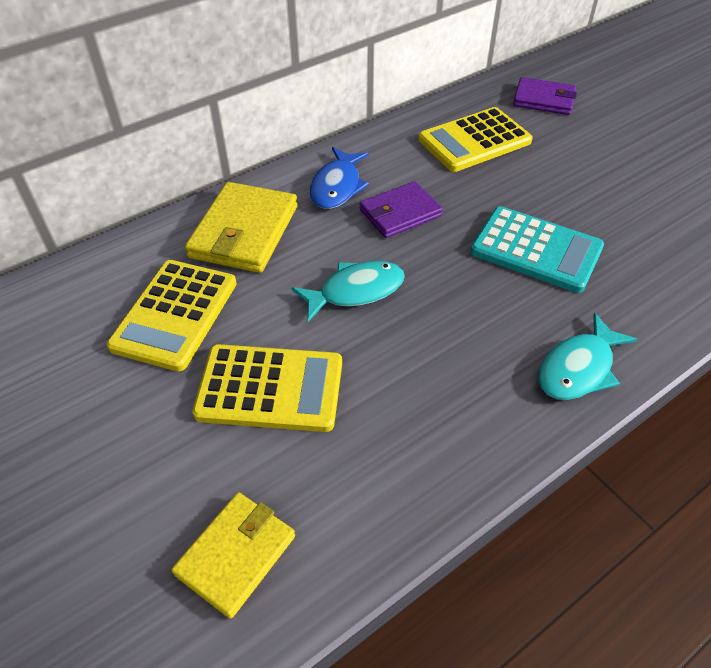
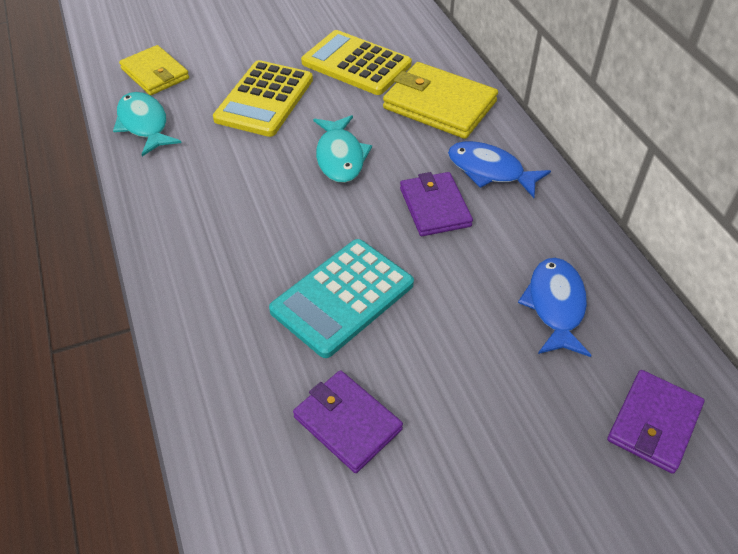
camera: 105 degrees right, 0 degrees up
(474, 141) = (555, 306): yellow calculator -> blue fish
(578, 368) = (186, 274): turquoise fish -> turquoise fish (144, 124)
(645, 223) = (347, 423): none -> purple wallet

